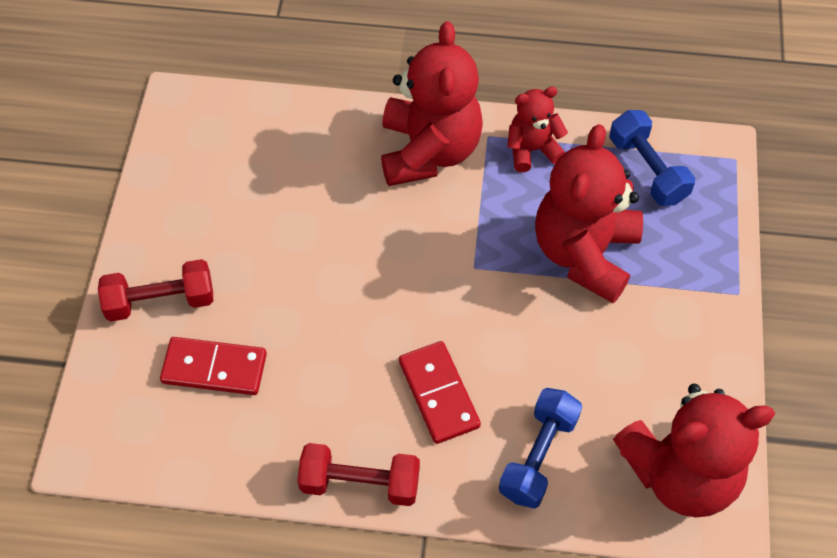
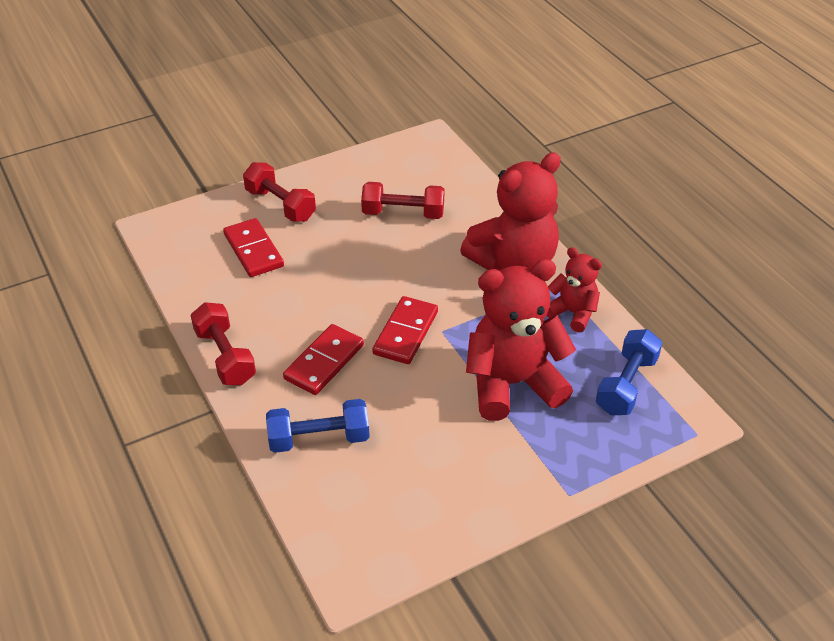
camera: 55 degrees right, 15 degrees down
(277, 197) = (403, 213): none -> red dumbbell
(453, 299) = (406, 333): none -> red domino
(680, 473) = (372, 531): red teddy bear -> none

